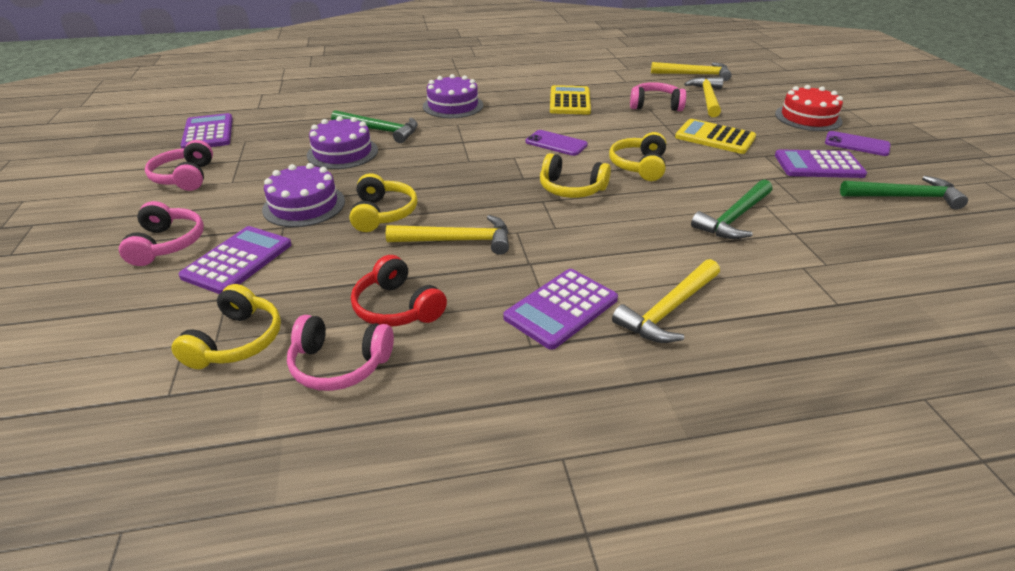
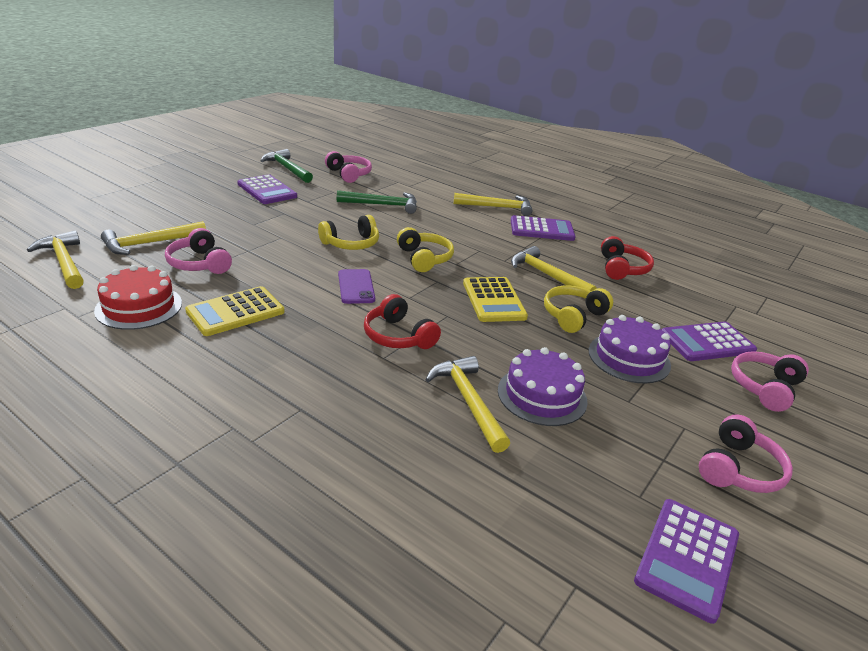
camera: 135 degrees left, 5 degrees down
(237, 341) = (723, 299): yellow headphones -> none
(339, 364) = (672, 266): pink headphones -> pink headphones (349, 174)
(380, 130) = (468, 401): green hammer -> yellow hammer
(453, 106) = (338, 385): purple cake -> none
(471, 135) = (398, 336): none -> red headphones
(715, 137) = (255, 226): yellow calculator -> yellow calculator (493, 300)
(808, 118) = (164, 200): red cake -> red cake (139, 307)
(856, 144) = (210, 182): purple phone -> none

